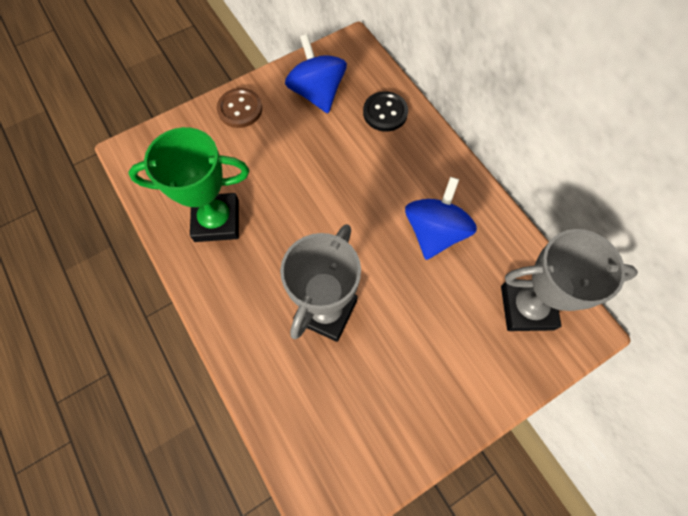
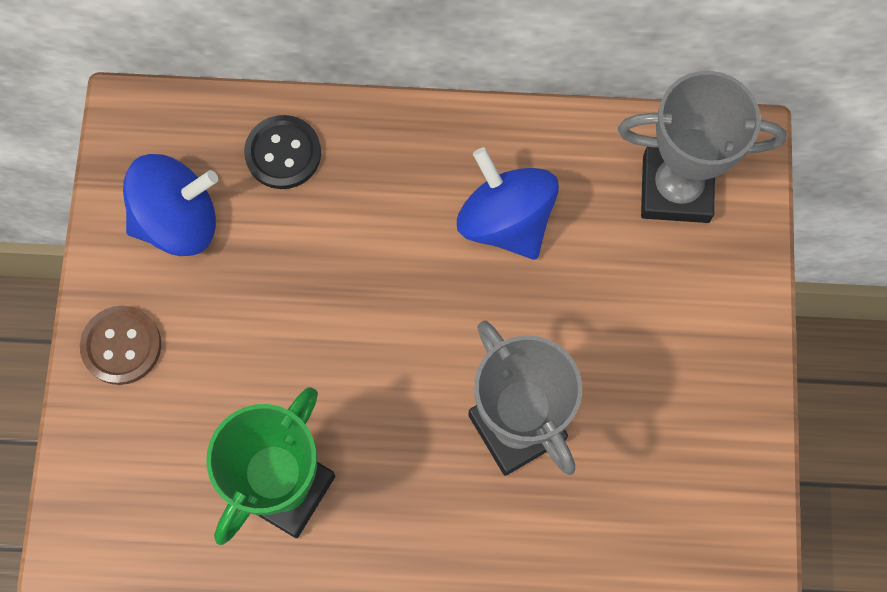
camera: 55 degrees left, 5 degrees up
(317, 93) = (178, 220): blue spinning top -> blue spinning top turned 150 degrees clockwise
(527, 307) = (676, 189): grey trophy -> grey trophy turned 60 degrees clockwise

